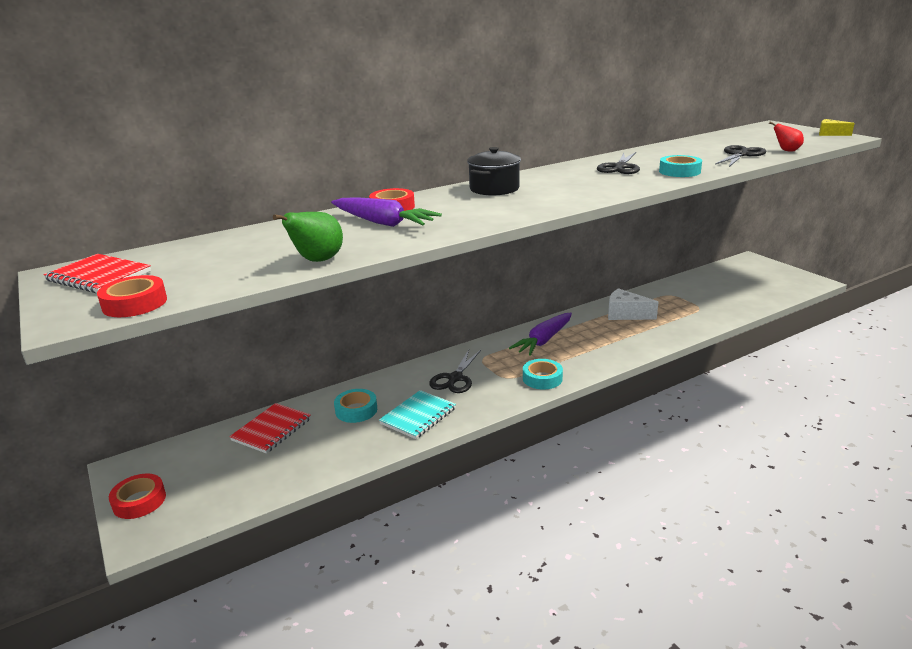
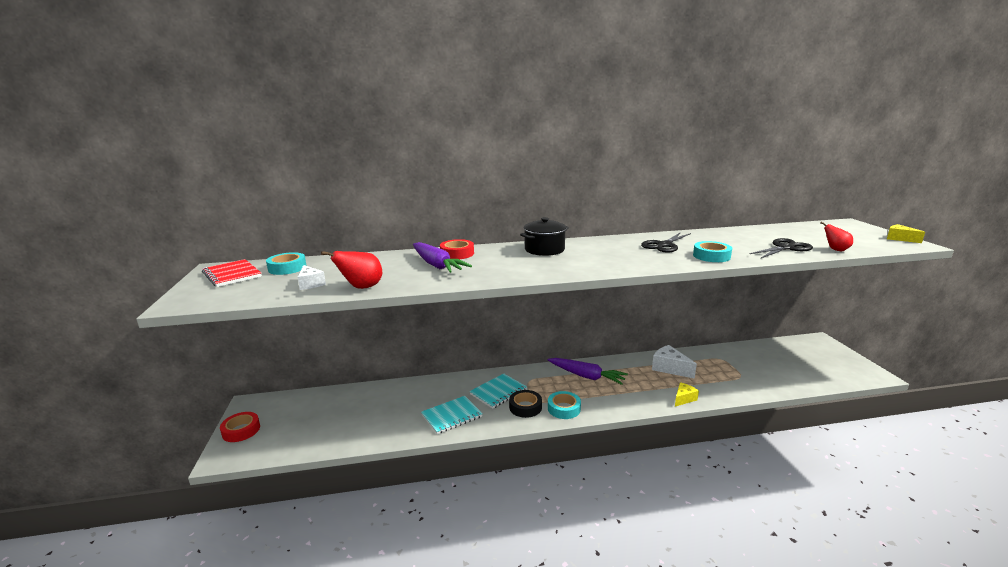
camera: 20 degrees right, 5 degrees down
(135, 303) = (226, 298): red tape -> none
(238, 268) = (310, 284): none -> white cheese
(272, 429) = (351, 400): red notebook -> none
(317, 261) = (361, 287): green pear -> red pear
(356, 410) = (413, 400): turquoise tape -> turquoise tape (287, 268)
(455, 378) = (498, 392): black scissors -> turquoise notebook
(498, 387) = (525, 407): none -> black tape
(544, 340) = (586, 376): purple carrot -> purple carrot turned 120 degrees counterclockwise
(659, 341) = (684, 399): none -> yellow cheese

